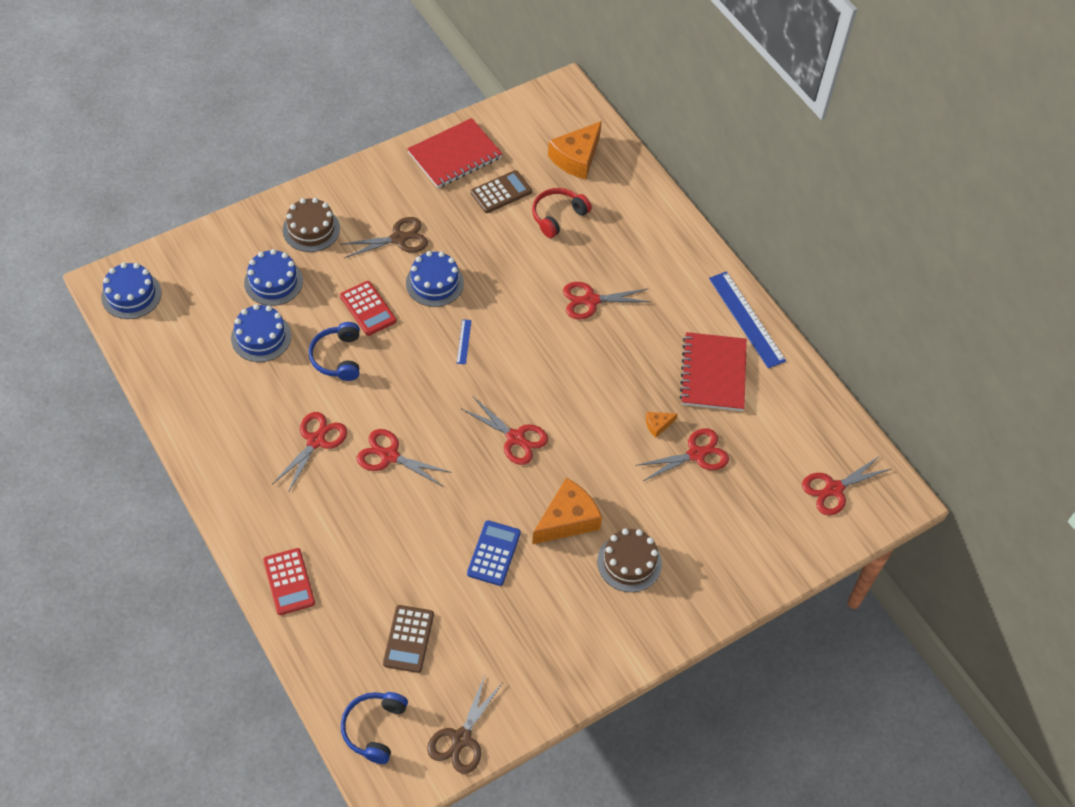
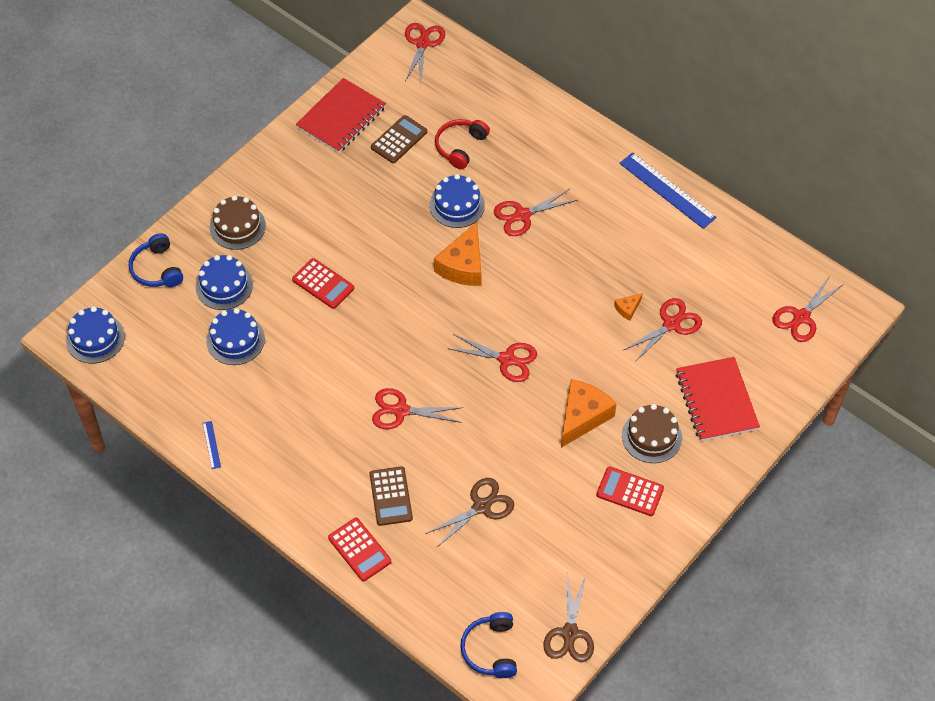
camera: 15 degrees left, 0 degrees up
(316, 441) = (328, 418): red scissors -> red scissors (422, 44)
(338, 357) = (315, 337): blue headphones -> blue headphones (157, 269)
(398, 238) = (323, 211): brown scissors -> brown scissors (481, 506)
(408, 639) = (487, 564): brown calculator -> brown calculator (391, 496)
(434, 283) = (374, 242): blue cake -> blue cake (457, 205)
(463, 341) = (423, 287): blue ruler -> blue ruler (211, 445)
(494, 553) = (530, 466): blue calculator -> none
(576, 158) = (454, 87): orange cheese -> orange cheese (463, 265)
(583, 612) = (630, 492): none -> red calculator
(713, 373) = (657, 248): red notebook -> red notebook (716, 400)

